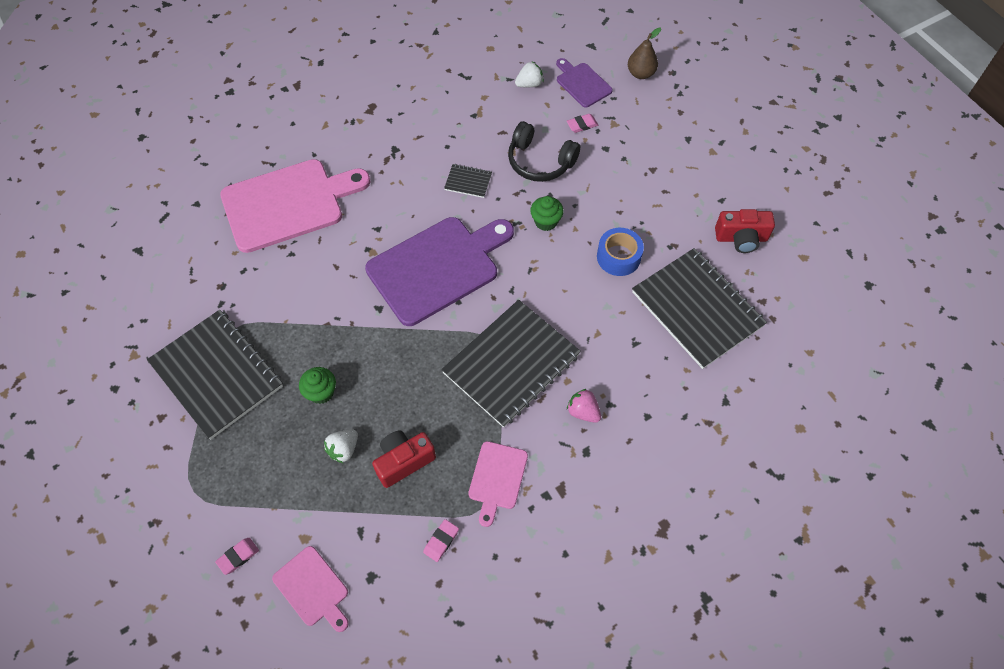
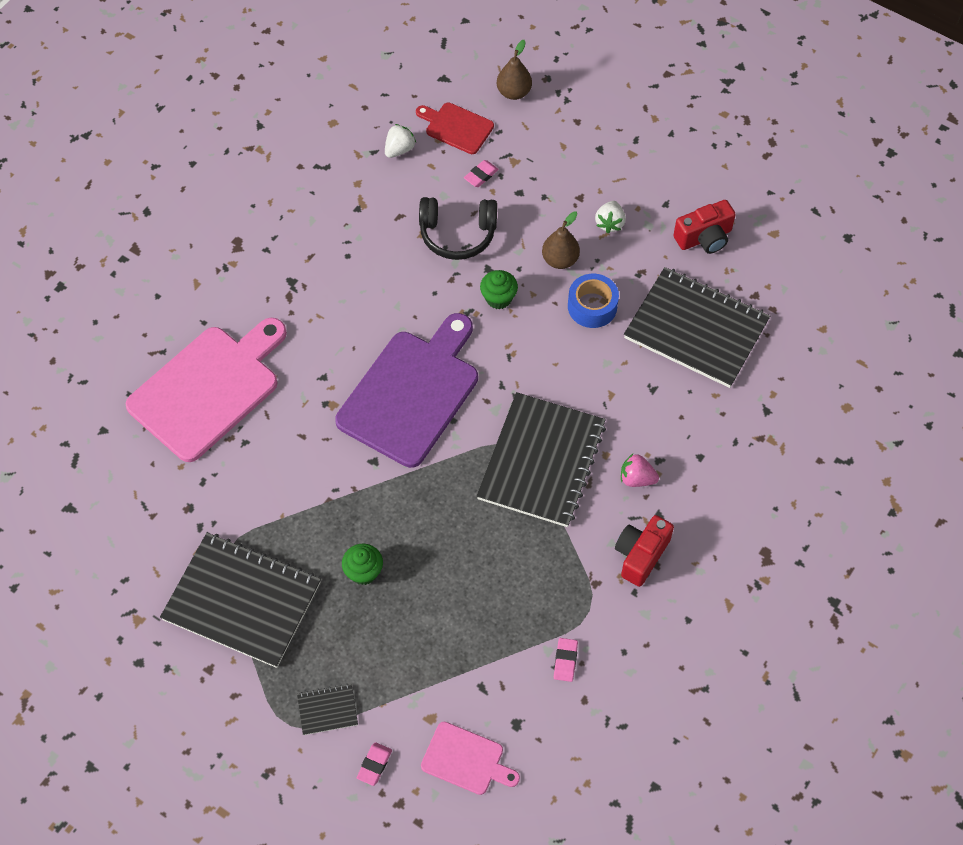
camera: 25 degrees left, 0 degrees up
(343, 449) = (420, 617): white strawberry -> white strawberry (610, 223)
(403, 461) = (487, 602): red camera -> red camera (640, 555)
(468, 182) = (392, 287): black notebook -> black notebook (327, 710)
(497, 478) = (587, 579): pink cutting board -> none
(582, 83) = (456, 127): purple cutting board -> red cutting board
(611, 211) = (560, 260): none -> brown pear

